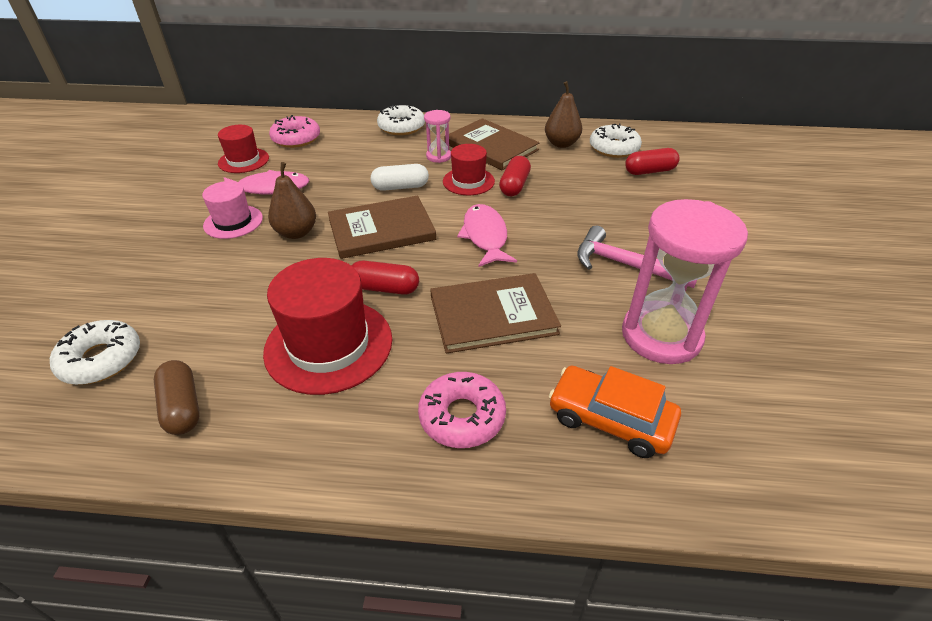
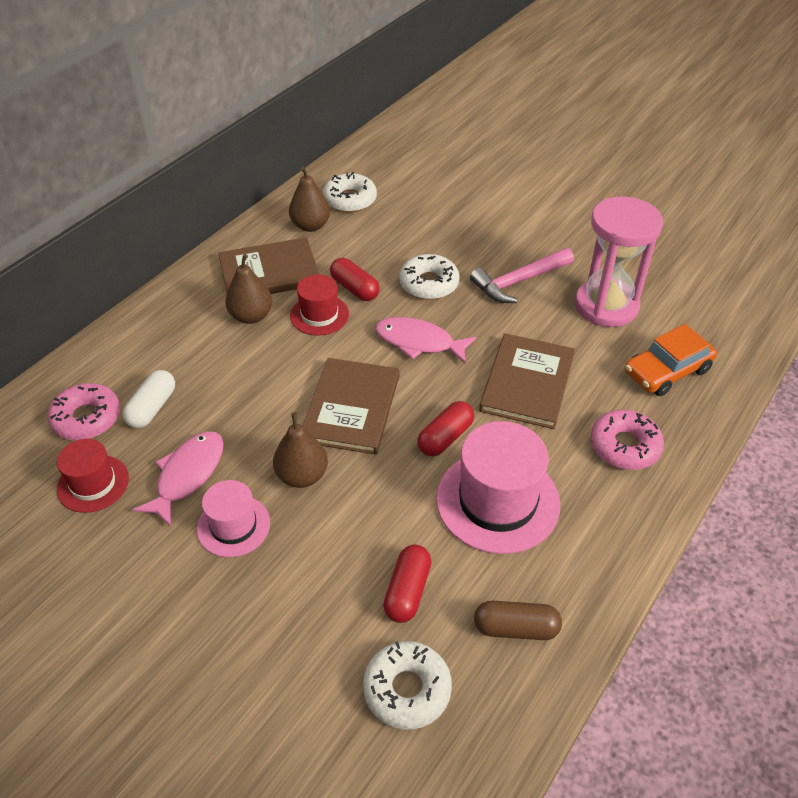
camera: 60 degrees left, 5 degrees up
(329, 345) = (497, 501): red hat -> pink hat
(400, 187) = (285, 366): white capsule -> white capsule (152, 408)
(401, 127) = (156, 319): white donut -> white donut (429, 284)
(438, 156) = (251, 316): pink hourglass -> brown pear
(649, 171) = (405, 200): red capsule -> red capsule (407, 591)

